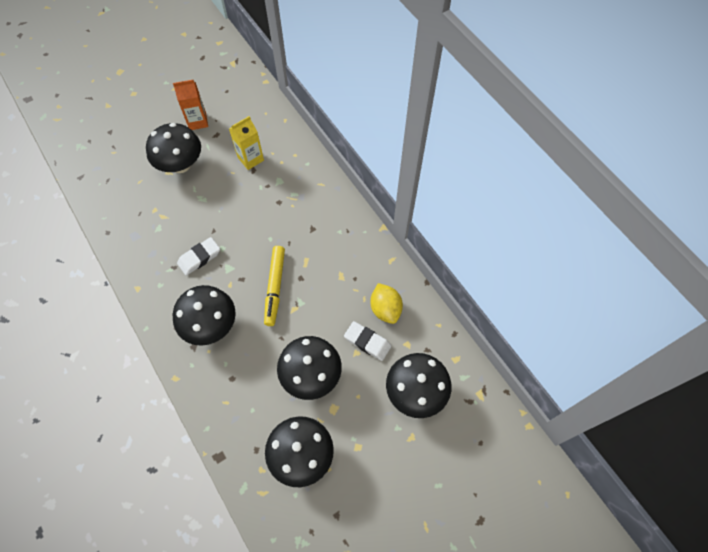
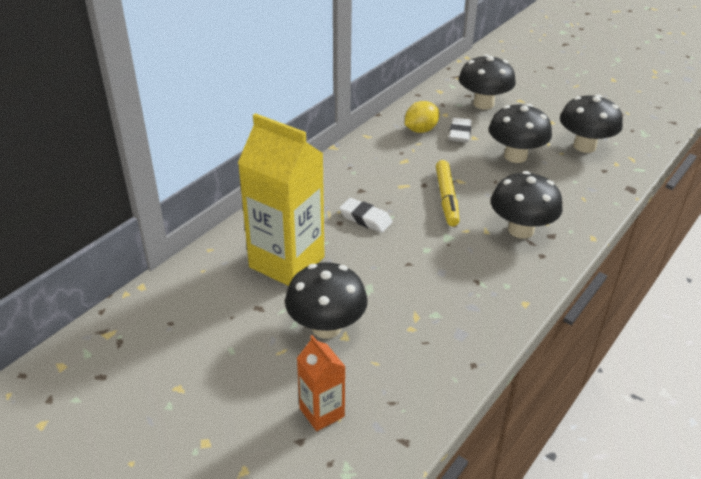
camera: 110 degrees left, 25 degrees down
(197, 121) = (241, 335): orange carton -> orange carton (322, 412)
(199, 258) = (451, 263): white eraser -> white eraser (365, 219)
(250, 159) = (287, 262): yellow carton -> yellow carton, size x2.01
(275, 287) = (446, 198): yellow marker -> yellow marker turned 105 degrees clockwise

